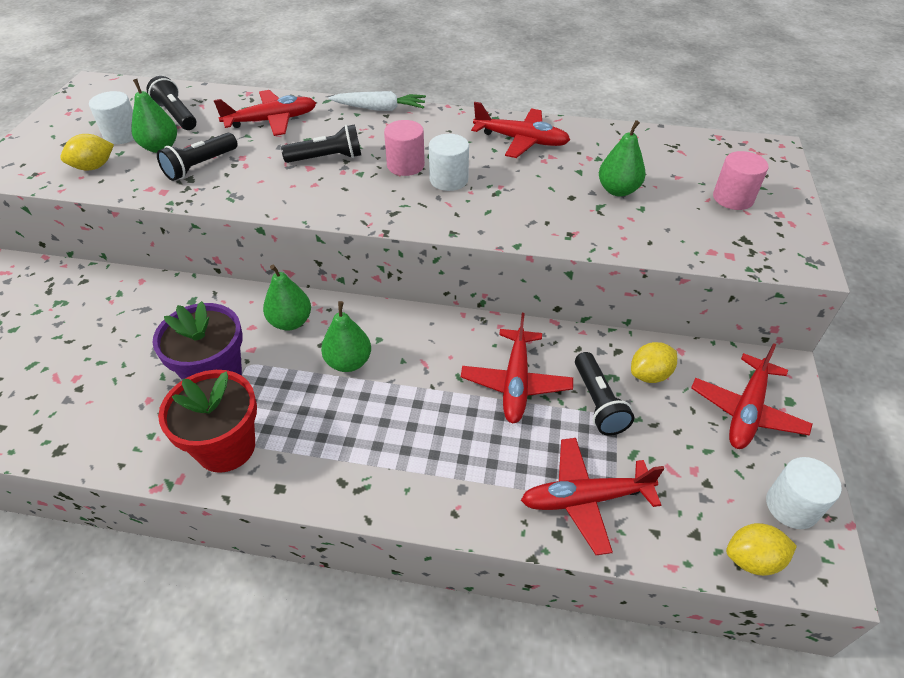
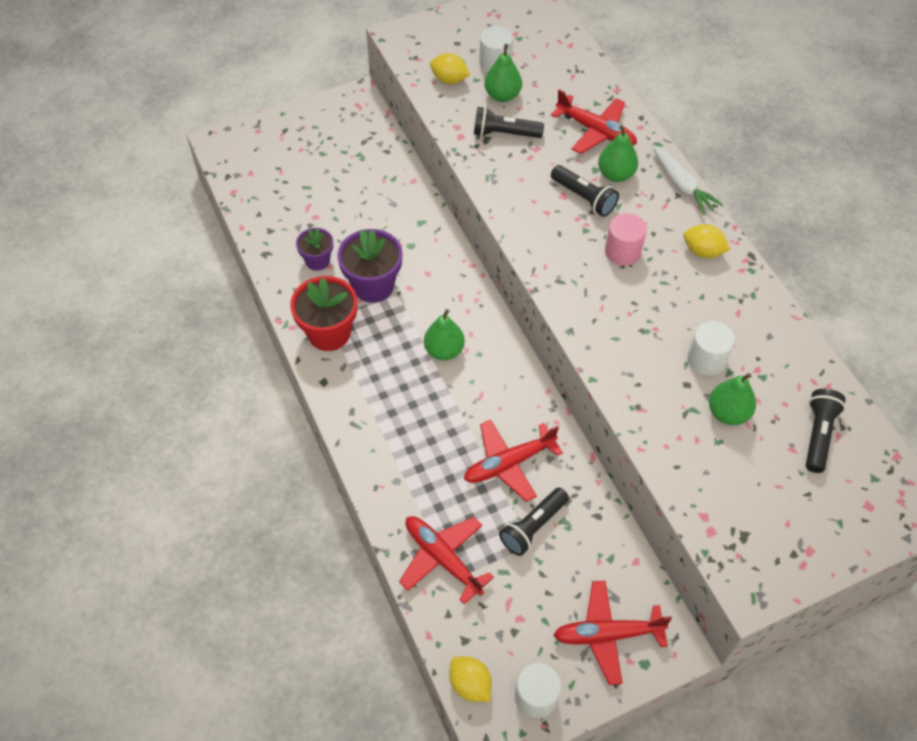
camera: 55 degrees right, 10 degrees up
(129, 406) = (317, 261): none -> purple flower pot
(176, 115) = (546, 72): black flashlight -> black flashlight (818, 434)
(290, 322) = (450, 292): green pear -> green pear (616, 174)
(448, 180) = (631, 290): white cylinder -> white cylinder (706, 359)
(521, 140) = (734, 308): red plane -> none
(649, 375) = (590, 549): yellow lemon -> yellow lemon (702, 251)
(733, 198) = (799, 505): pink cylinder -> none

